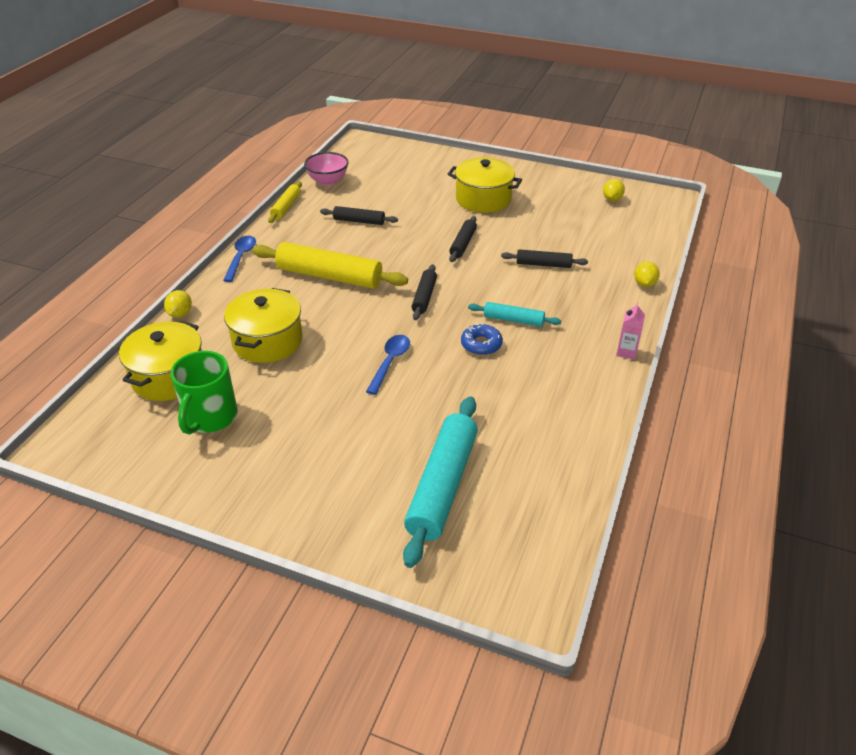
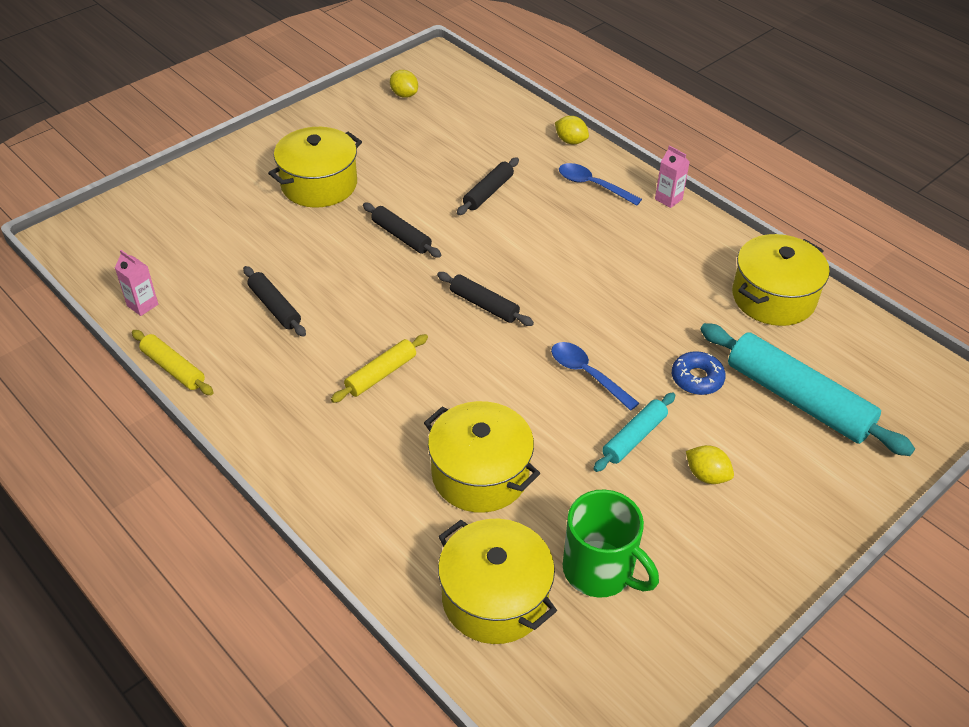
camera: 65 degrees left, 5 degrees up
(180, 313) = (358, 554): yellow lemon -> yellow lemon (706, 475)
(241, 258) = (267, 453): blue spoon -> blue spoon (593, 185)
(328, 181) = (142, 305): pink bowl -> pink carton
(329, 276) = (381, 374): yellow rolling pin -> yellow rolling pin, size x0.53
(359, 221) = (275, 307): black rolling pin -> black rolling pin turned 75 degrees counterclockwise
(481, 344) = (598, 292): blue donut -> blue donut (697, 378)
(513, 320) = (571, 253): turquoise rolling pin -> turquoise rolling pin (634, 437)
(557, 443) = (773, 297): none -> yellow pot

